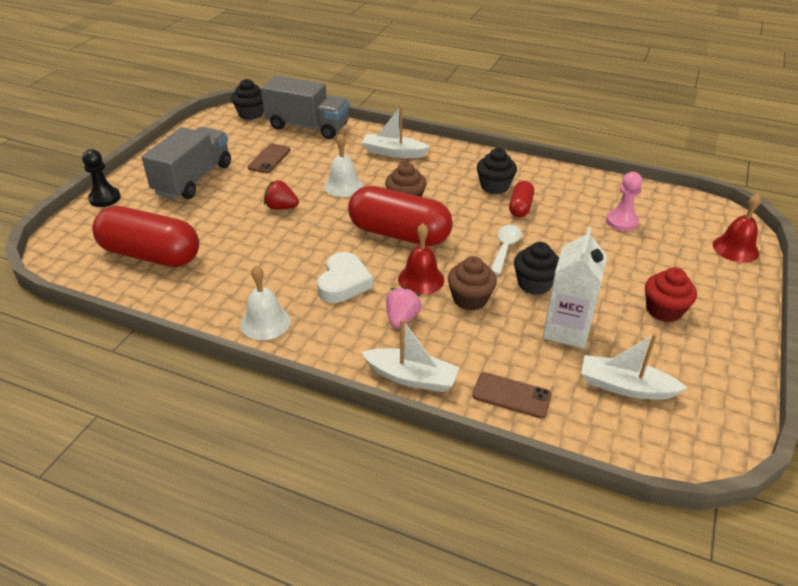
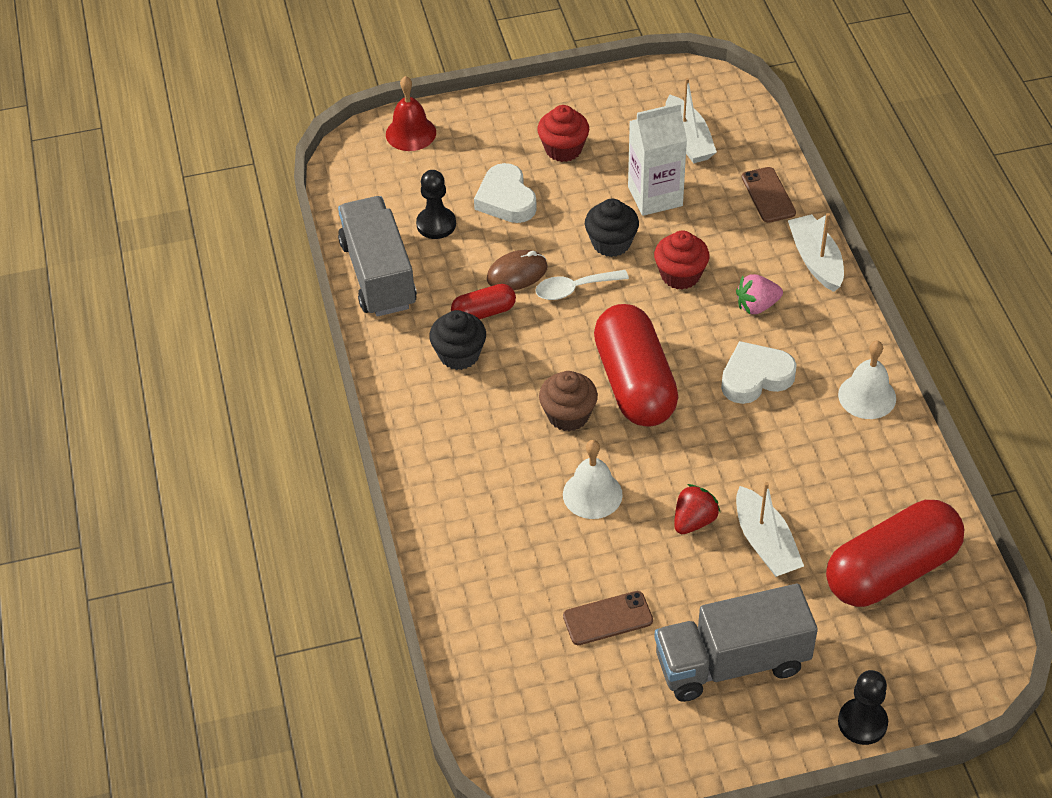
camera: 125 degrees left, 10 degrees up
(151, 255) = (891, 571): red capsule -> red capsule turned 75 degrees clockwise
(251, 114) = (512, 746): black cupcake -> none
(281, 207) = (694, 521): red strawberry -> red strawberry turned 120 degrees counterclockwise
(308, 126) = (484, 641): grey truck -> grey truck (378, 274)
(393, 152) = (467, 494): white boat -> white boat (765, 543)
(421, 279) = (689, 324): red bell -> none
(470, 299) = (680, 275): brown cupcake -> red cupcake
(543, 233) = (517, 273): none -> brown mouse
(621, 221) = (436, 224): pink pawn -> black pawn
(624, 259) = (506, 199): none -> white heart

